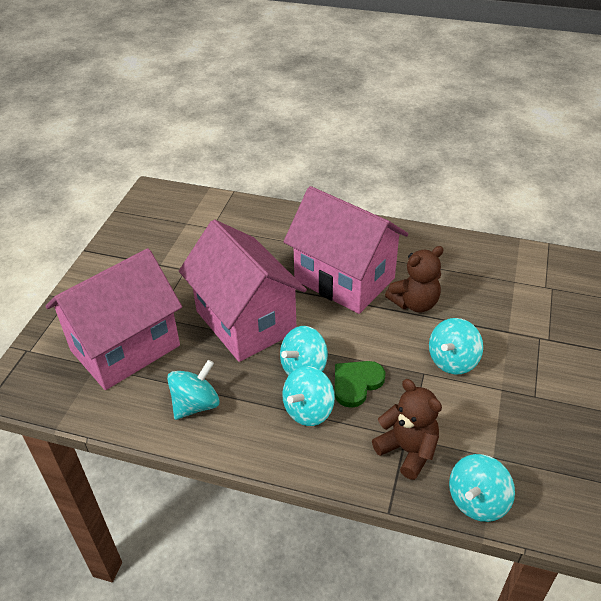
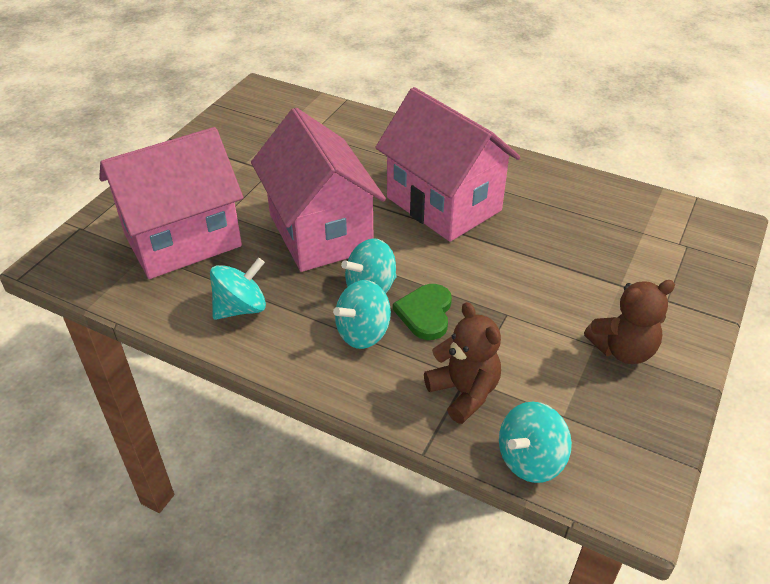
camera: 10 degrees right, 0 degrees up
(356, 383) = (425, 313): green heart -> green heart turned 45 degrees counterclockwise
(414, 303) = (517, 239): brown teddy bear -> brown teddy bear (623, 350)
(452, 360) = (544, 306): turquoise spinning top -> none

